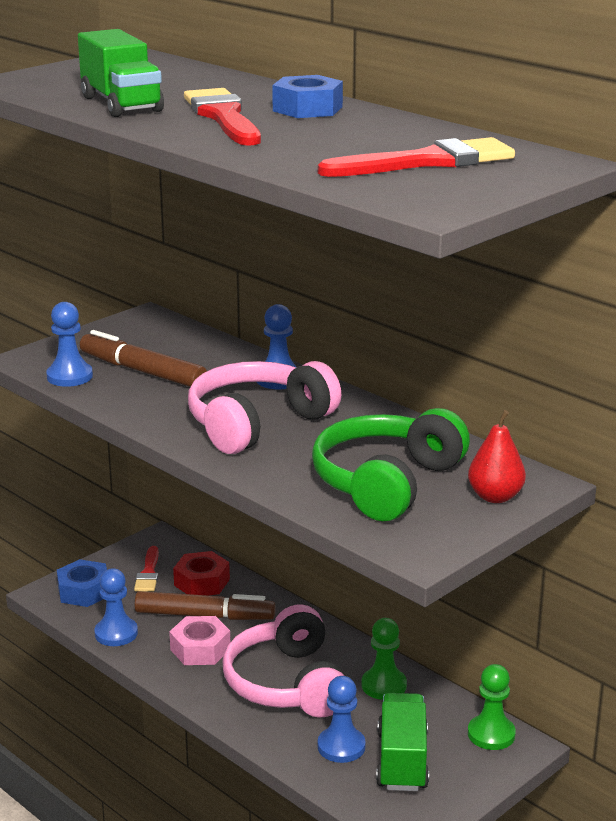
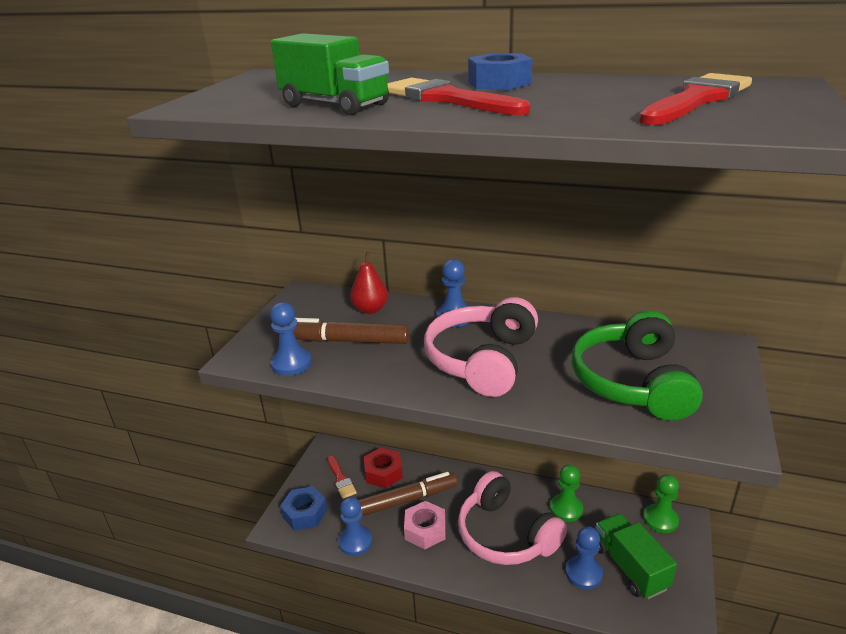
camera: 25 degrees left, 5 degrees up
(495, 497) = (714, 368): red pear -> red pear (370, 309)

